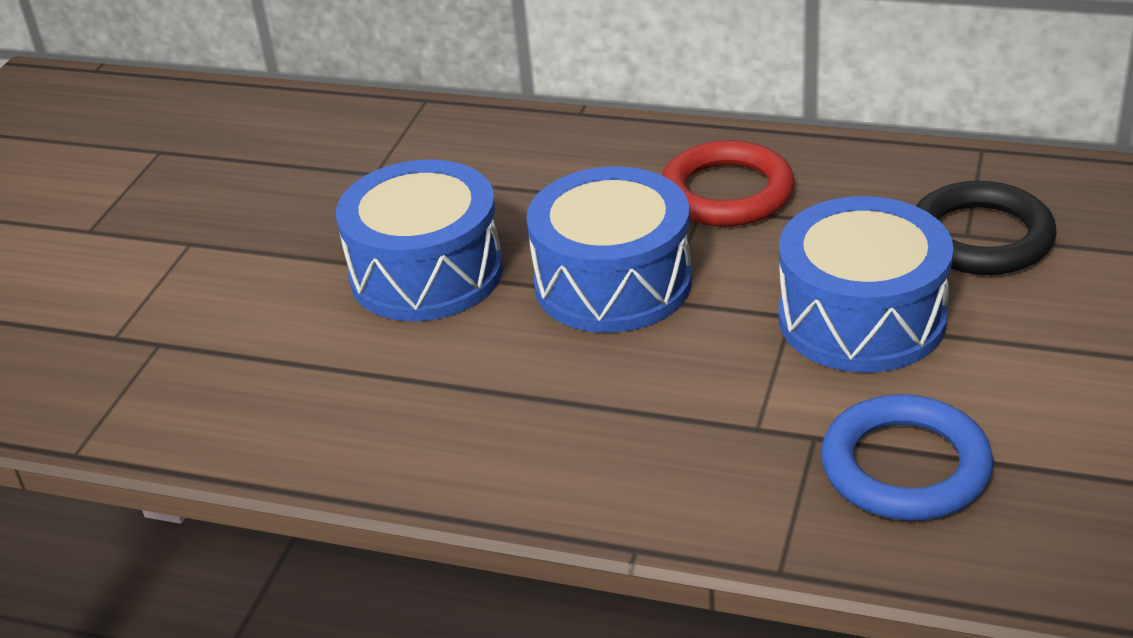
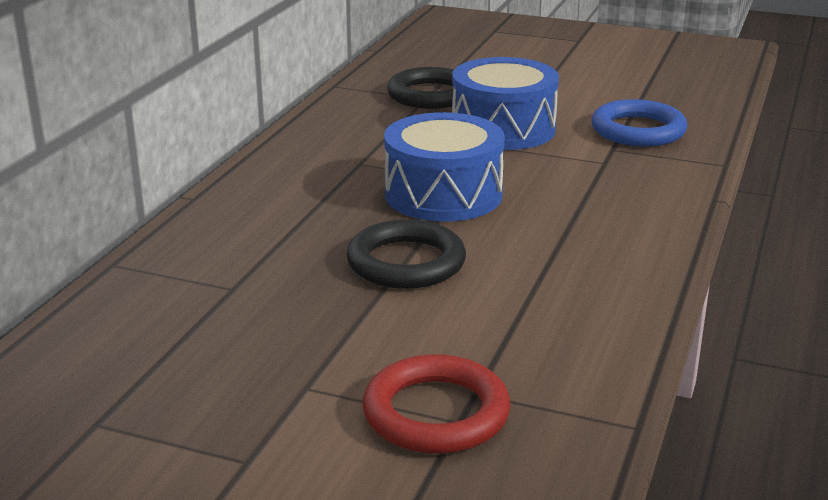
camera: 90 degrees left, 10 degrees down
(426, 273) = (406, 262): blue drum -> black ring
(727, 193) = (346, 154): red ring -> red ring (436, 413)

